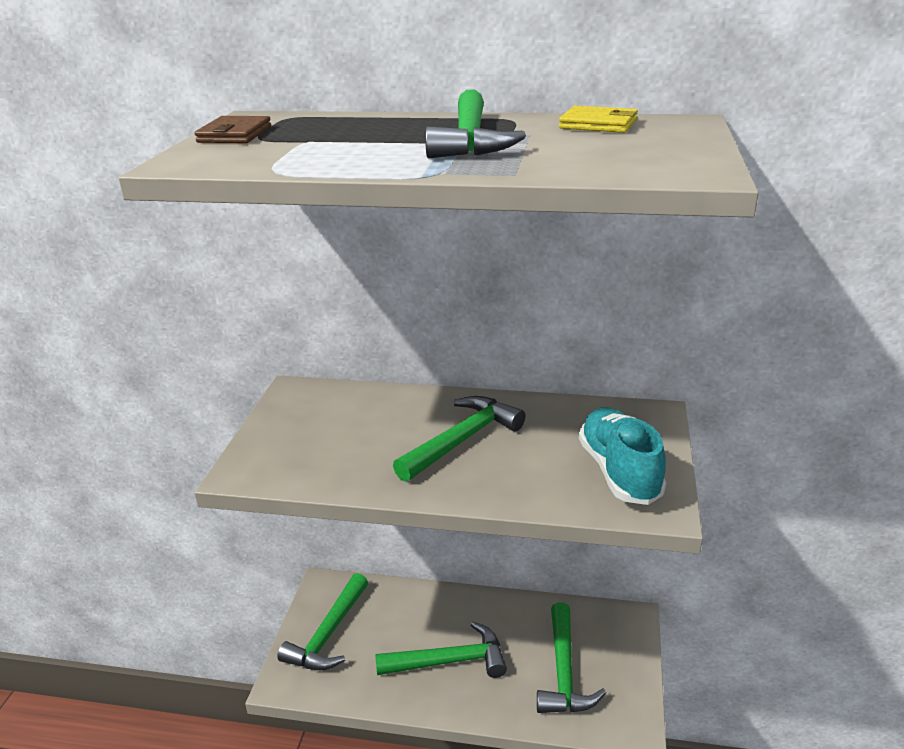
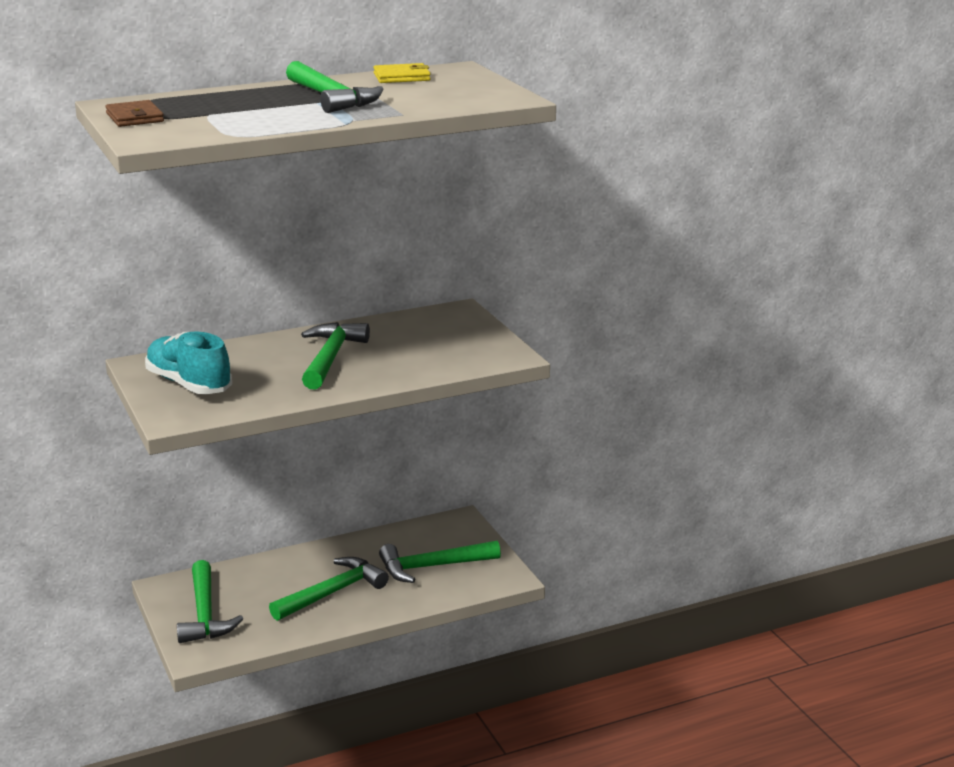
camera: 35 degrees left, 5 degrees down
(564, 672) = (432, 567): green hammer -> green hammer turned 105 degrees clockwise
(619, 472) = (466, 346): turquoise shoe -> turquoise shoe (189, 384)

